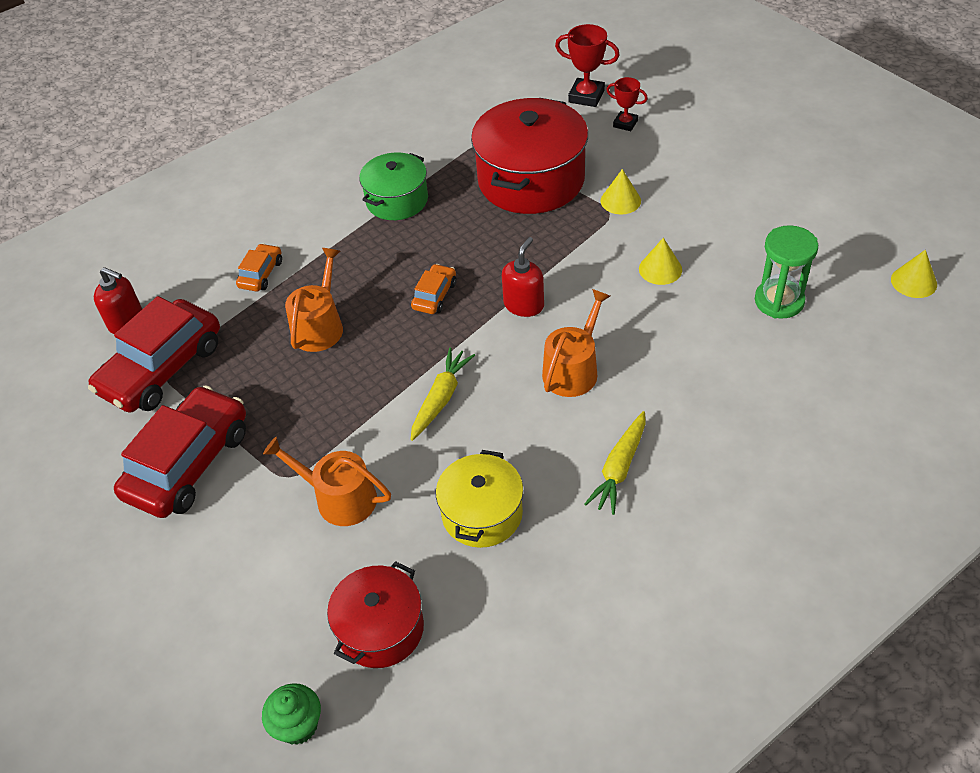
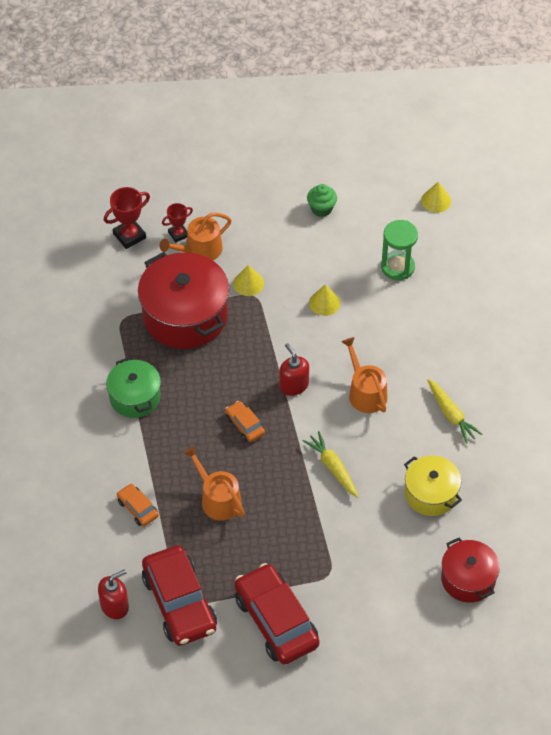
camera: 60 degrees left, 5 degrees up
(298, 725) = (497, 644): green cupcake -> green cupcake (321, 209)
(339, 498) = (366, 556): orange watering can -> orange watering can (199, 250)

